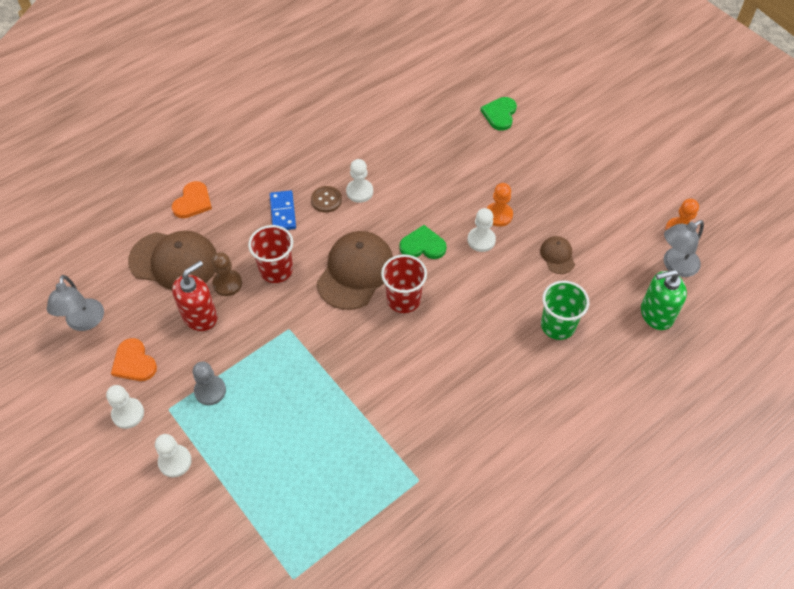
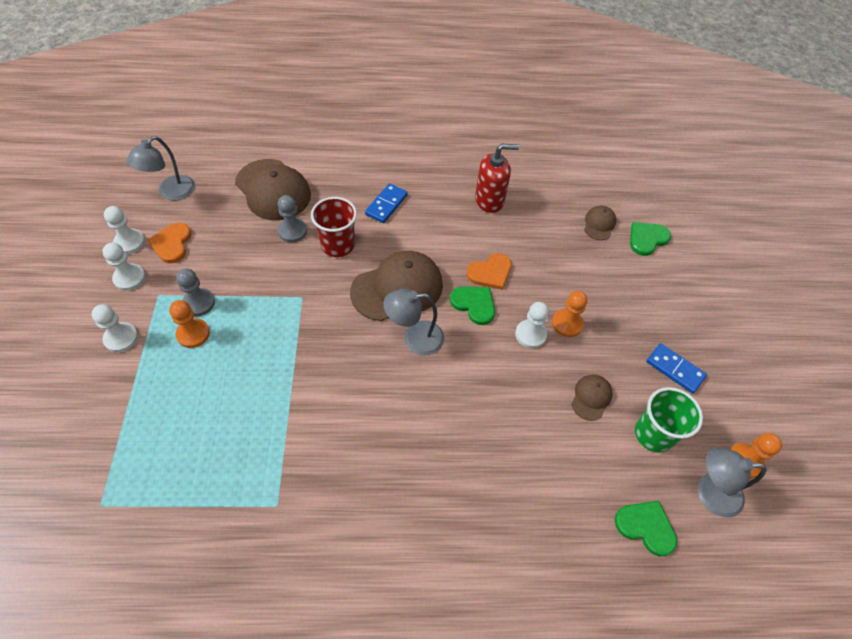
camera: 35 degrees right, 0 degrees up
(193, 202) = (329, 156): orange heart -> orange heart (490, 272)
(200, 316) = (249, 242): red soap dispenser -> red soap dispenser (489, 200)
(227, 283) = (292, 231): brown pawn -> grey pawn
(231, 416) = (193, 334): none -> orange pawn
(326, 200) = (429, 217): brown button -> none
(359, 191) = (462, 227): white pawn -> white pawn (129, 242)
(403, 299) = (414, 338): red cup -> grey lamp
(457, 124) = (599, 224): none -> brown cap
(558, 325) = (533, 463): green cup -> green cup (653, 434)
(593, 199) = (674, 369): none -> blue domino
(656, 314) = (646, 527): green soap dispenser -> green heart

